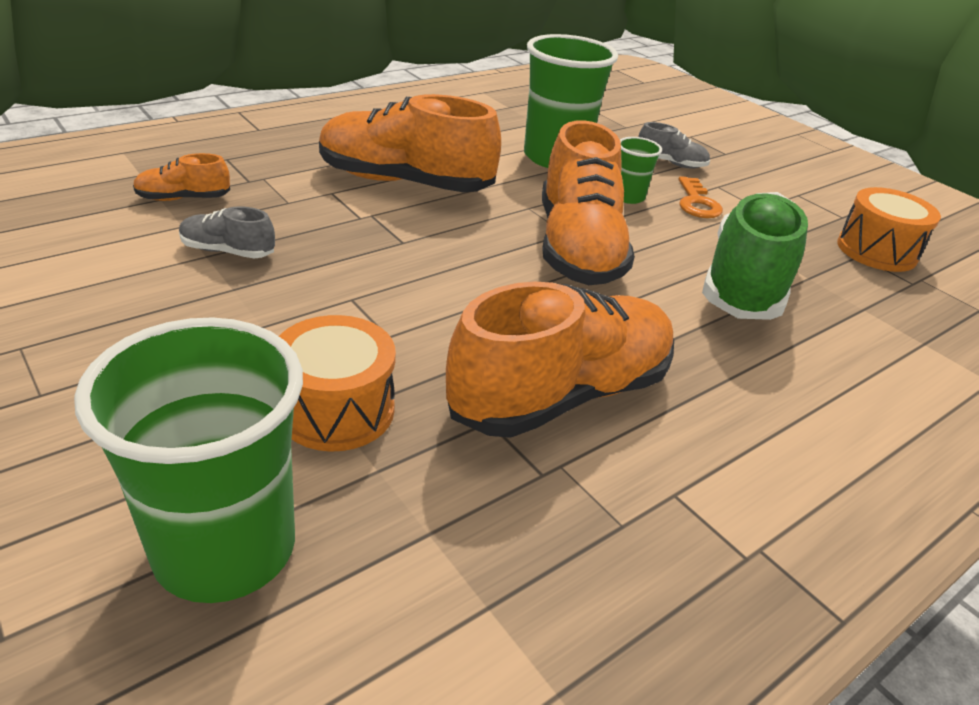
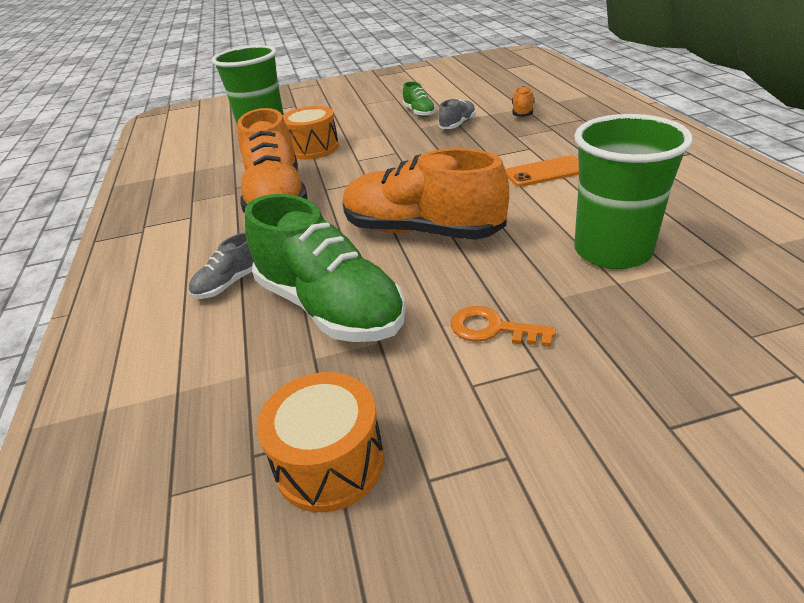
camera: 120 degrees right, 0 degrees up
(147, 299) = (419, 112): none -> green shoe
(405, 182) = (546, 172): orange shoe -> orange phone
(628, 197) = (512, 280): green cup -> none
(670, 163) = (612, 342): grey shoe -> grey shoe (229, 283)

